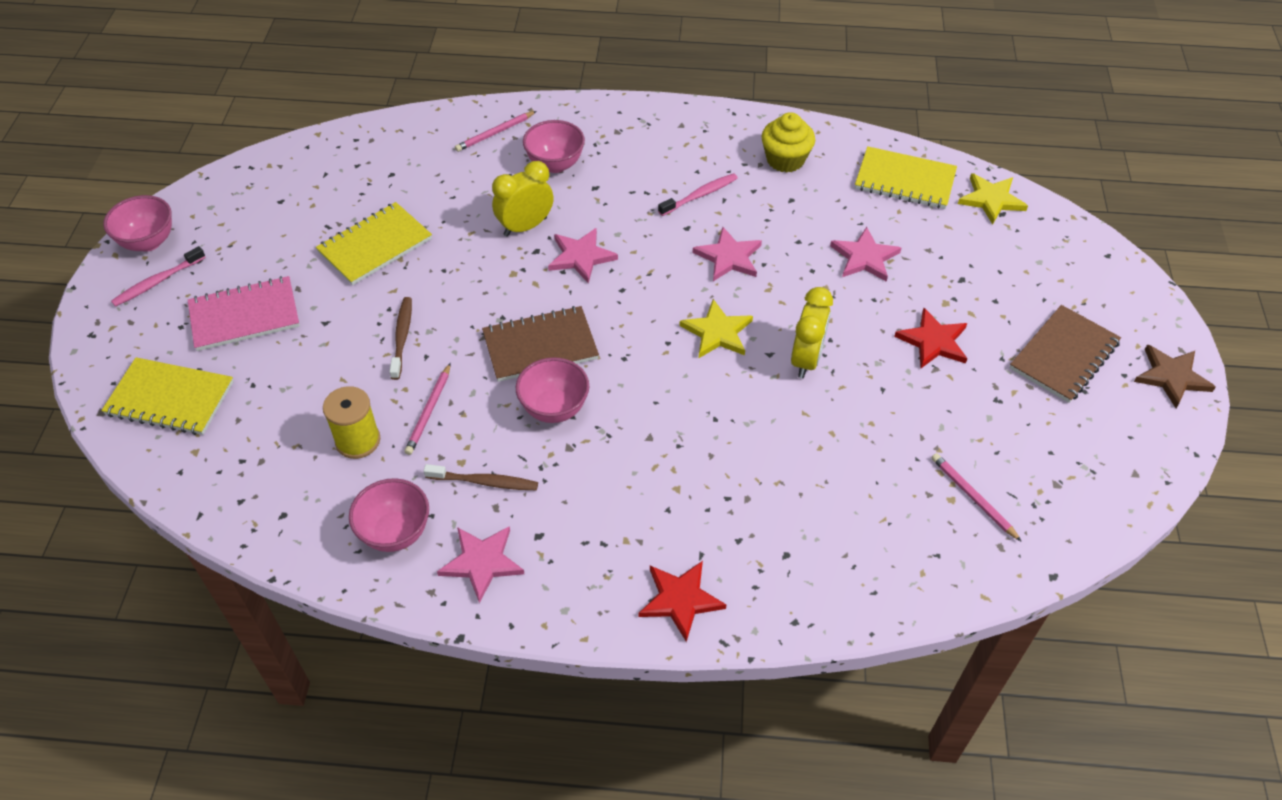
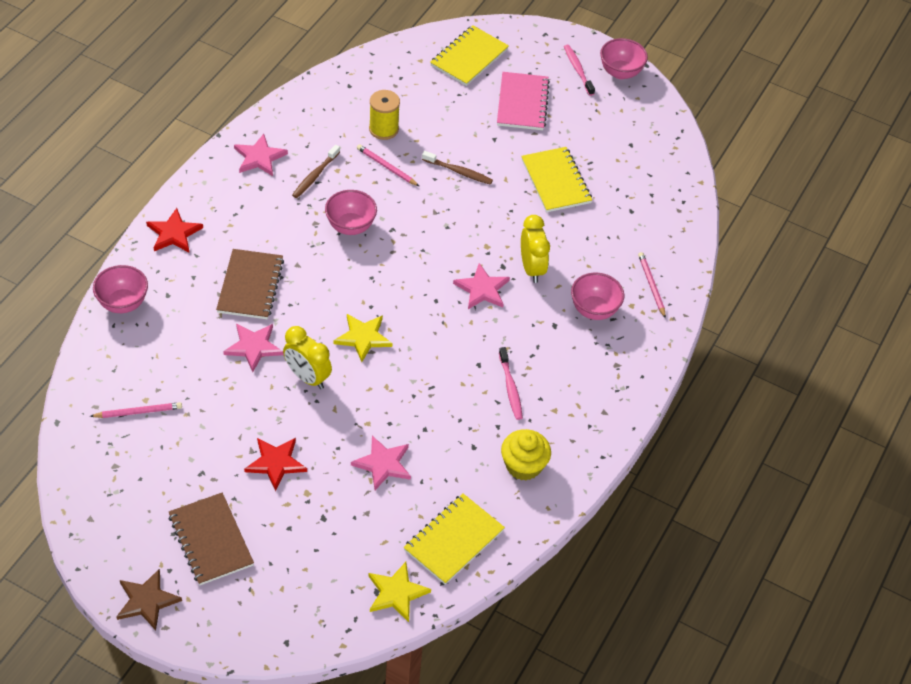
camera: 110 degrees right, 0 degrees up
(395, 533) = (305, 128): pink bowl -> pink bowl (123, 303)
(540, 346) = (409, 237): brown notebook -> brown notebook (250, 286)
(729, 257) = (432, 377): pink star -> pink star (253, 347)

